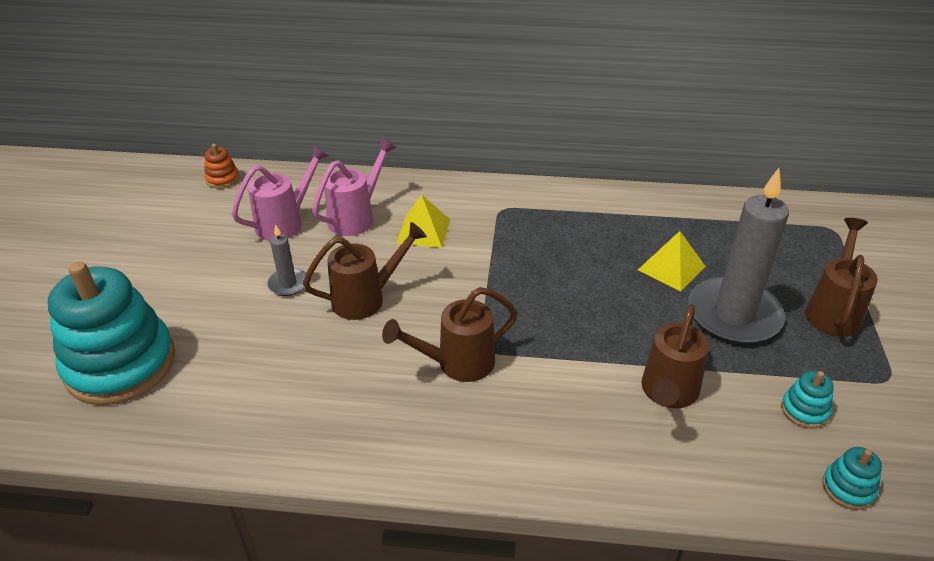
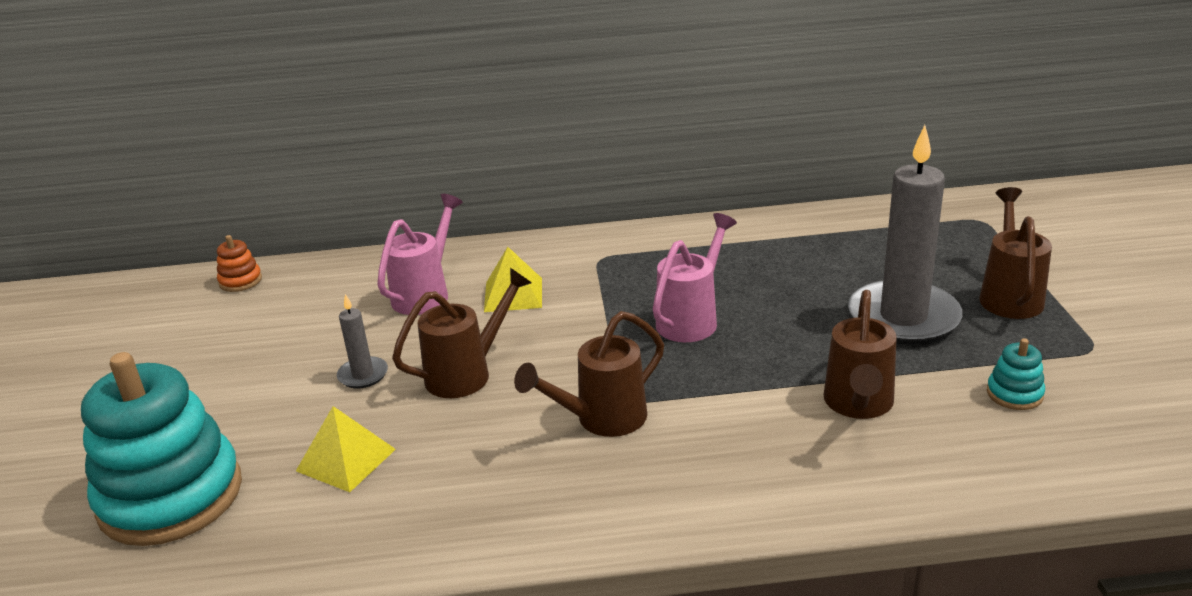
camera: 10 degrees left, 10 degrees down
(285, 222) = (337, 313): pink watering can -> pink watering can (691, 319)
(671, 268) = (817, 284): yellow pyramid -> yellow pyramid (346, 460)
(848, 488) = (1089, 458): turquoise stacking toy -> none

